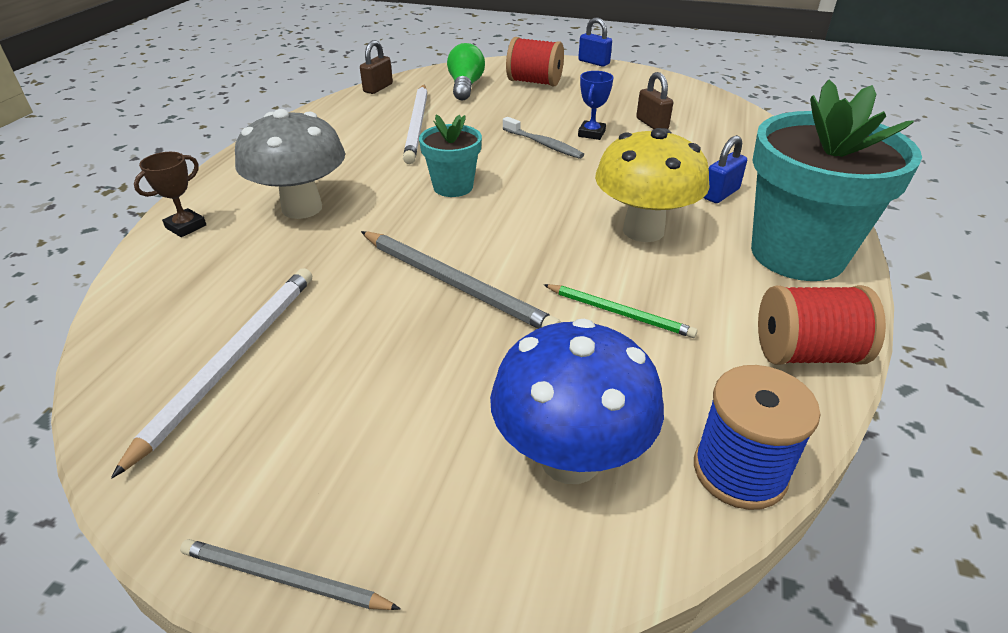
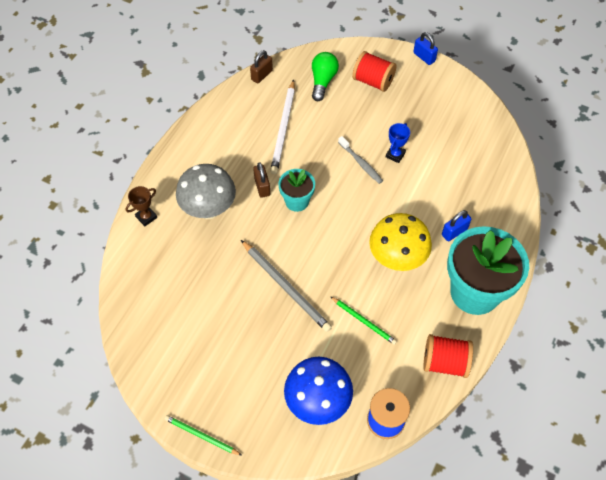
camera: 10 degrees right, 20 degrees up
(232, 360) = (177, 323): white pencil -> none
(284, 578) = (201, 436): grey pencil -> green pencil
(652, 124) = (439, 149): brown padlock -> brown padlock (262, 187)

